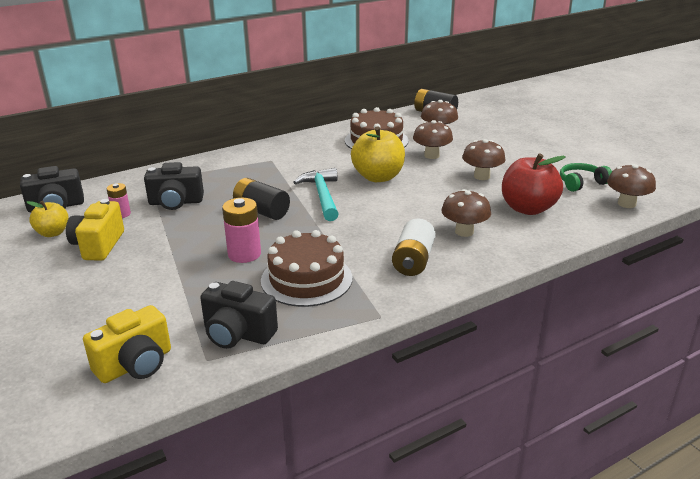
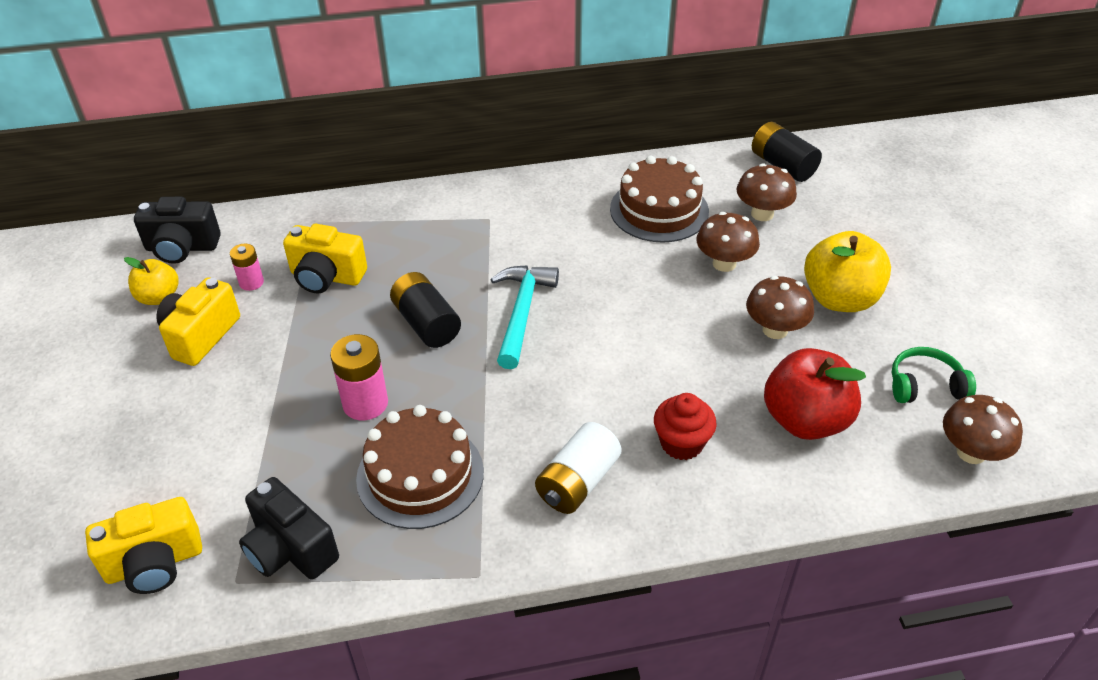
camera: 20 degrees right, 15 degrees up
(176, 202) = (326, 277): black camera -> yellow camera
(378, 177) = (620, 292): yellow apple -> yellow apple (840, 298)
(464, 232) = (681, 443): brown mushroom -> red cupcake

